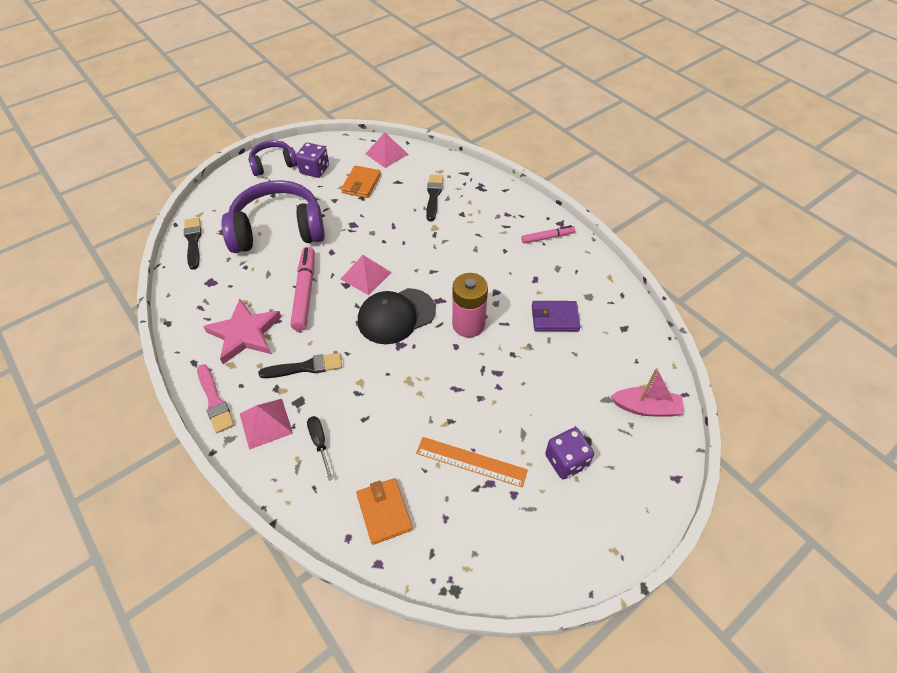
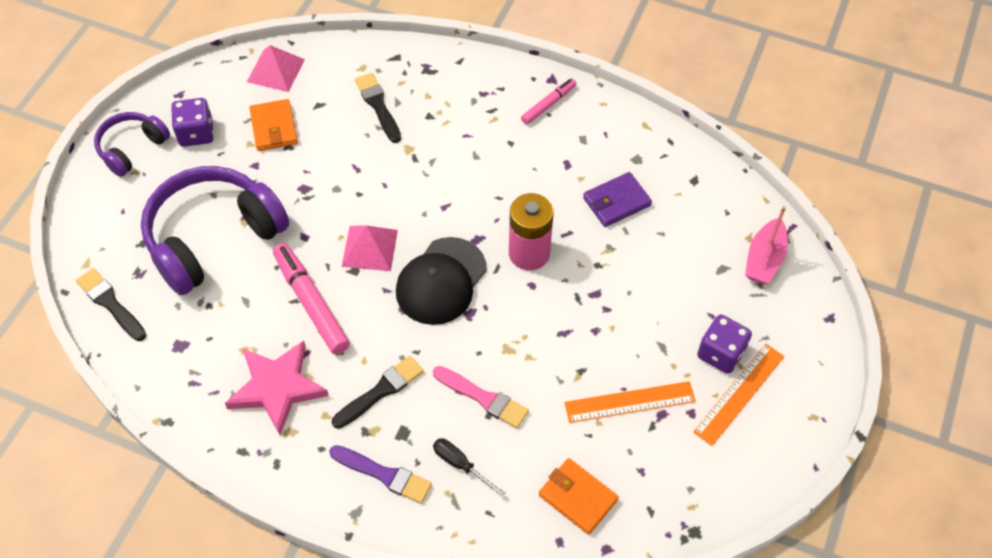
camera: 30 degrees left, 5 degrees up
(214, 401) = (305, 481): pink brush -> pink brush (483, 398)
(265, 423) = (384, 475): pink pyramid -> purple brush
(562, 499) = (739, 393): none -> orange ruler
(646, 407) = (764, 259): pink boat -> pink boat turned 135 degrees clockwise

